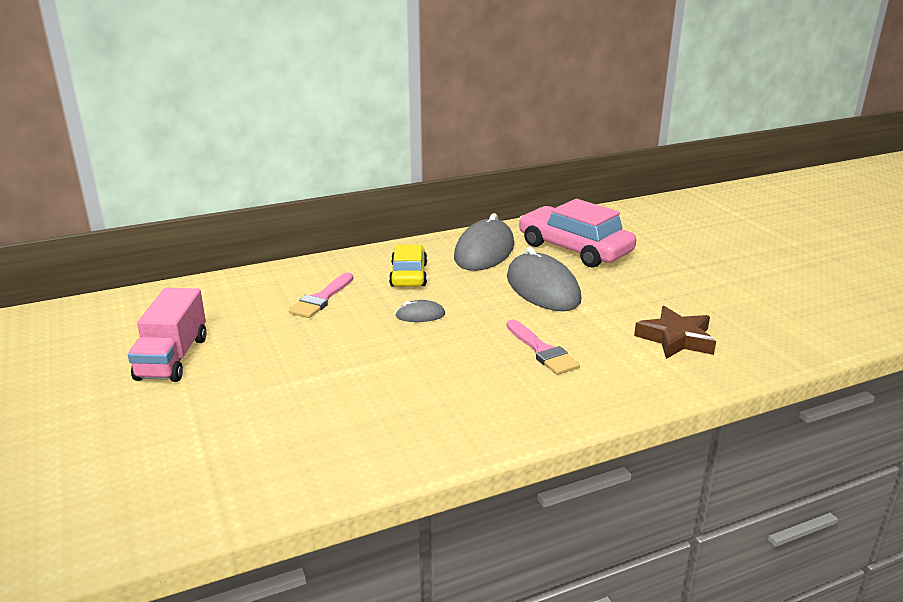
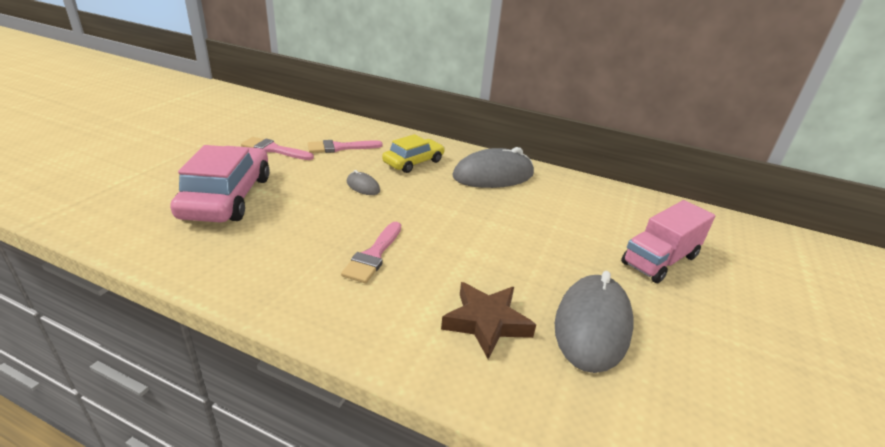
camera: 45 degrees right, 5 degrees up
(173, 358) = (218, 135): pink truck -> pink truck (660, 260)
(268, 335) = (274, 149): none -> pink brush
(542, 289) = (474, 220): grey mouse -> grey mouse (592, 325)
(574, 249) = (565, 210): pink car -> pink car (227, 197)

